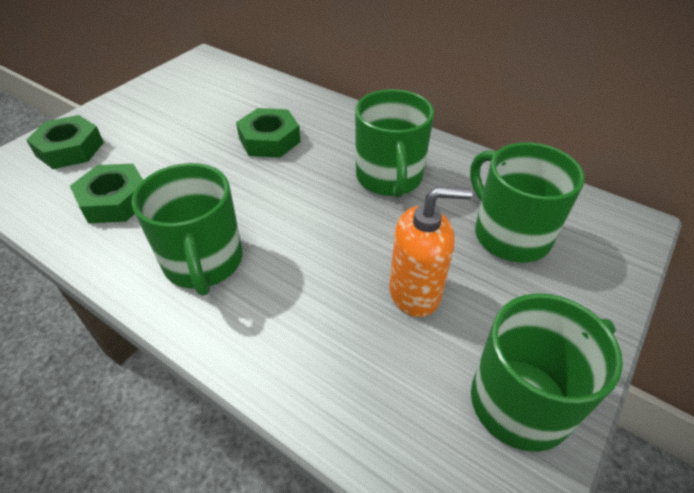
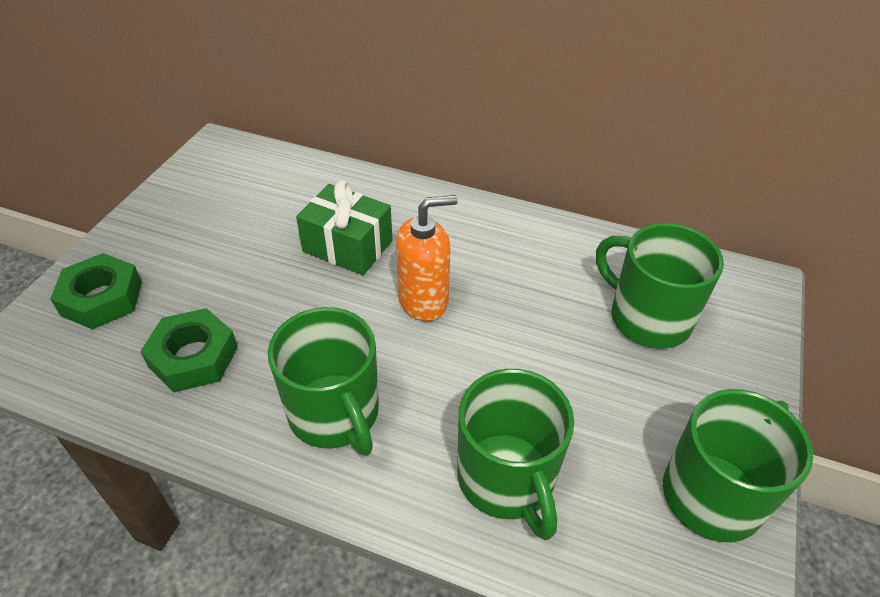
camera: 15 degrees left, 0 degrees up
(269, 140) = (347, 246): green nut -> green gift
(389, 178) = (501, 272): green mug -> green mug (507, 479)
(415, 292) = (575, 402): orange soap dispenser -> orange soap dispenser (424, 300)

